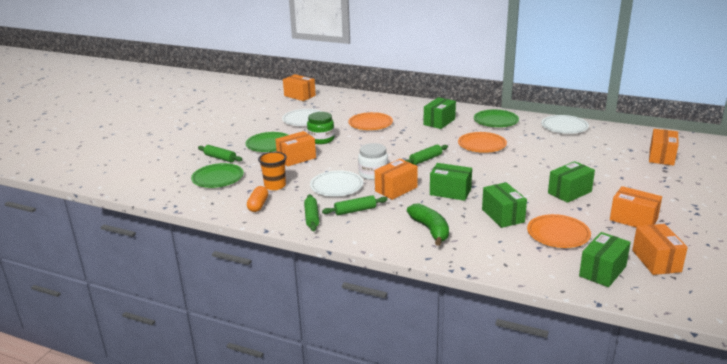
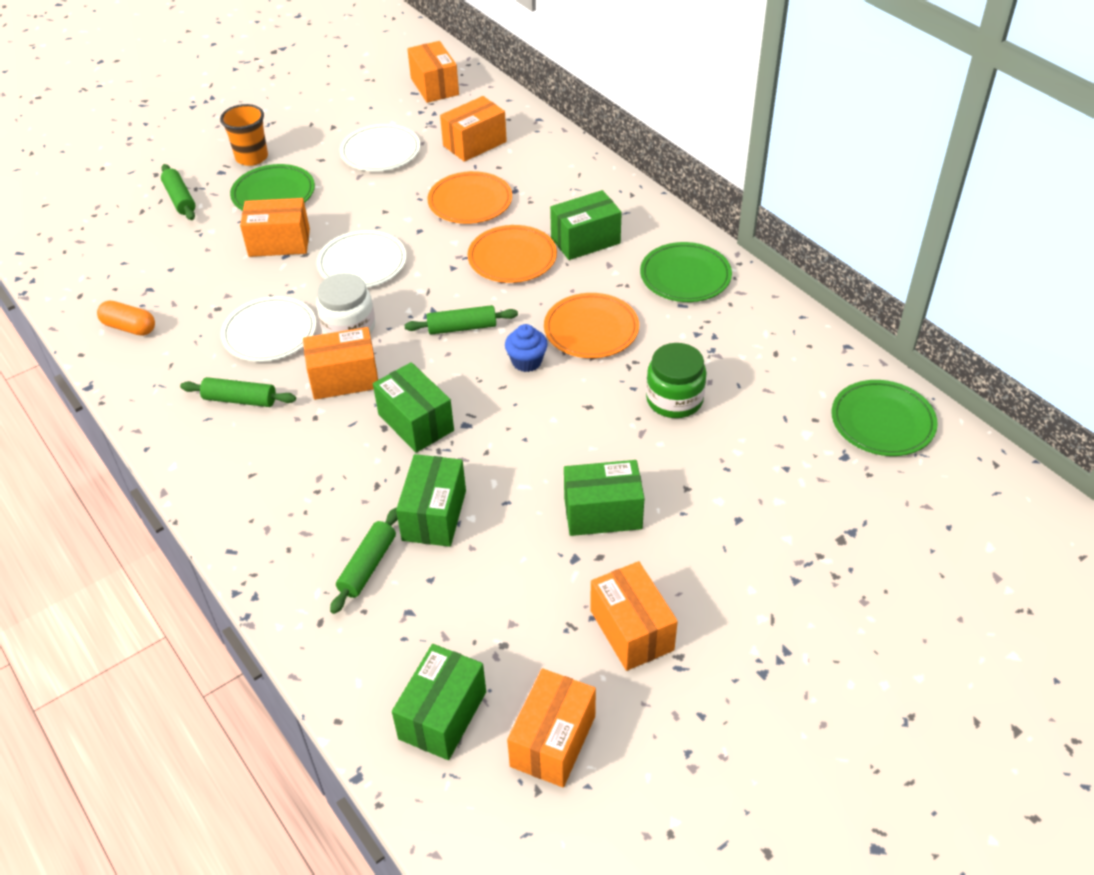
camera: 30 degrees right, 20 degrees up
(218, 178) = (135, 244): green plate -> green plate (882, 422)
(258, 205) = (129, 327): orange capsule -> orange capsule turned 75 degrees clockwise
(275, 186) = (190, 294): orange cup -> orange cup (252, 157)
(312, 217) = (170, 386): green rolling pin -> green rolling pin (367, 566)
(321, 139) = (358, 211): green jar -> green jar (674, 399)
(430, 230) = (297, 493): green banana -> none
(469, 161) = (526, 361): none -> blue cupcake
(558, 234) = (470, 599): orange plate -> orange plate (512, 258)
(564, 127) = (792, 342): white plate -> white plate (362, 263)
(602, 271) = (442, 715): green box -> green box turned 45 degrees counterclockwise
(661, 157) = (880, 501): orange box -> orange box (474, 144)

